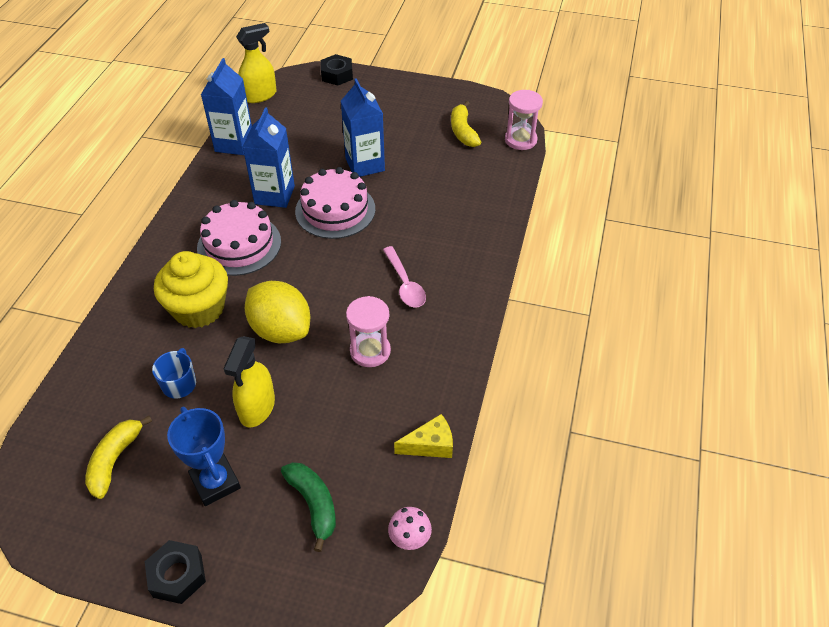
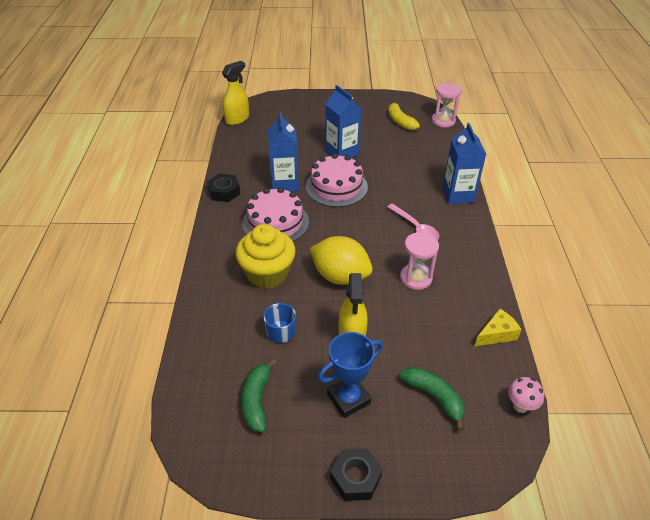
camera: 15 degrees left, 5 degrees down
(115, 460) = (257, 400): yellow banana -> green banana
(215, 482) = (348, 398): blue trophy -> blue trophy turned 75 degrees counterclockwise
(234, 144) = (235, 154): blue carton -> blue carton (458, 195)
(337, 75) = (288, 98): black nut -> black nut (224, 192)

